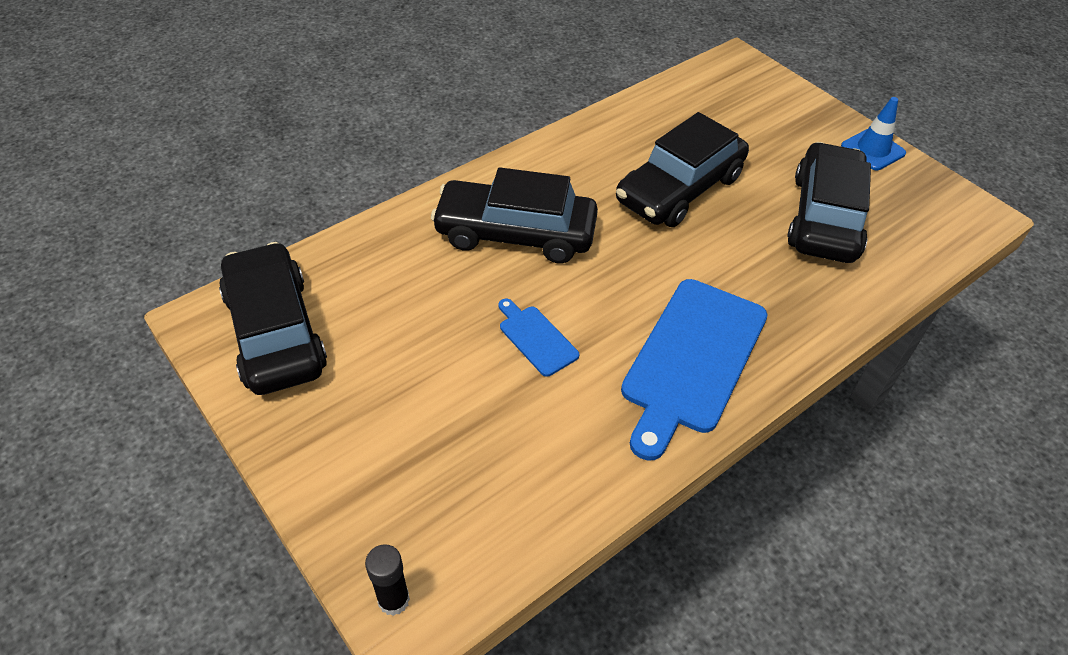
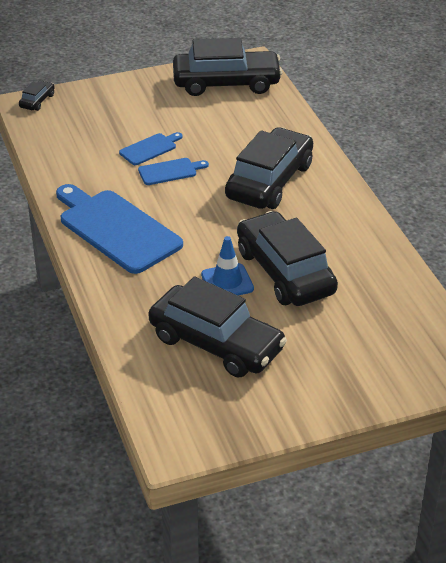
camera: 110 degrees right, 10 degrees down
(393, 600) = (37, 101): black glue stick -> black car
(488, 377) = (150, 149): none -> blue cutting board
(872, 150) = (290, 413): blue traffic cone -> blue traffic cone (227, 282)

